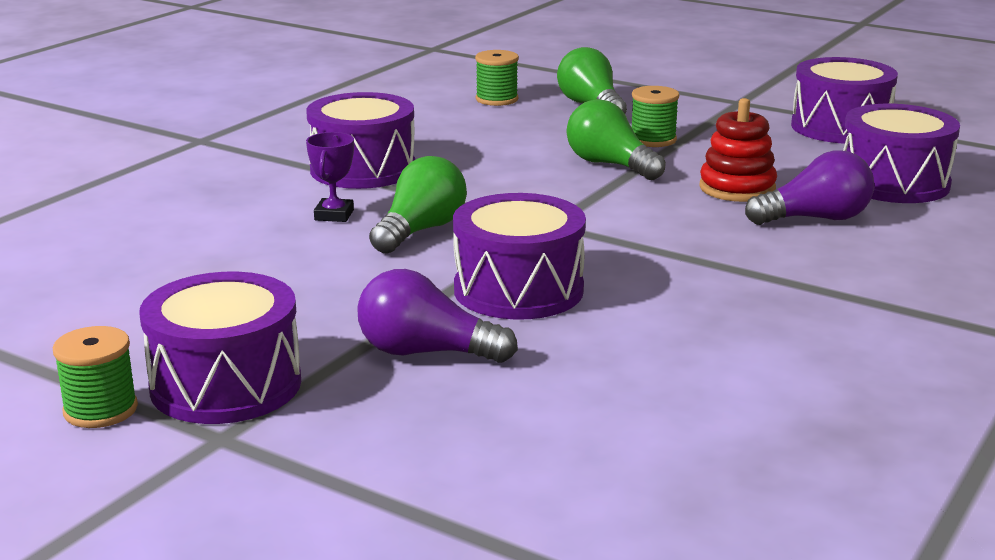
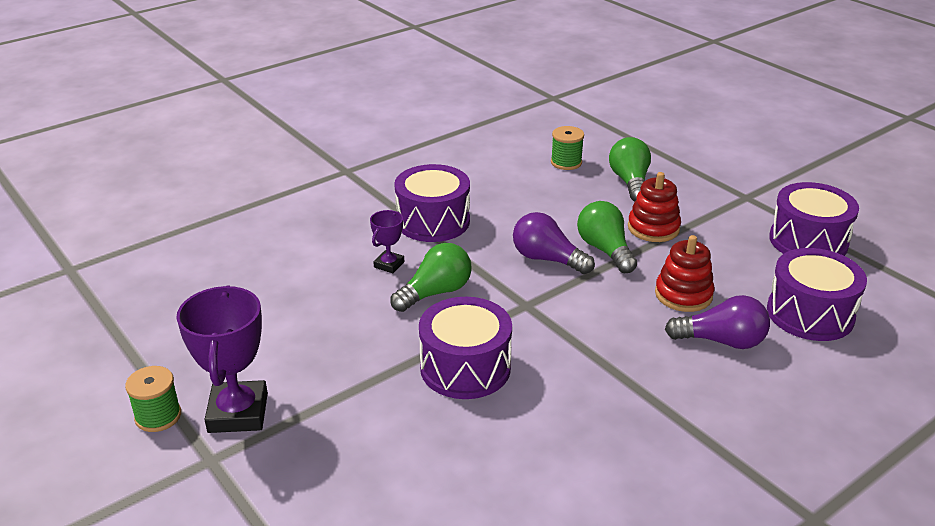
camera: 20 degrees right, 10 degrees up
(226, 385) = (238, 413): purple drum -> purple trophy
(426, 352) = (372, 414): purple light bulb -> purple light bulb (547, 259)
(653, 140) = (653, 228): green spool -> red stacking toy

